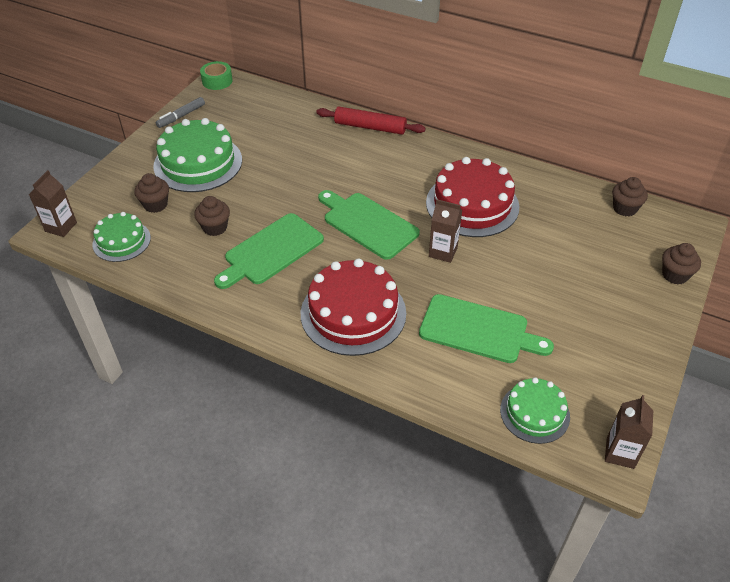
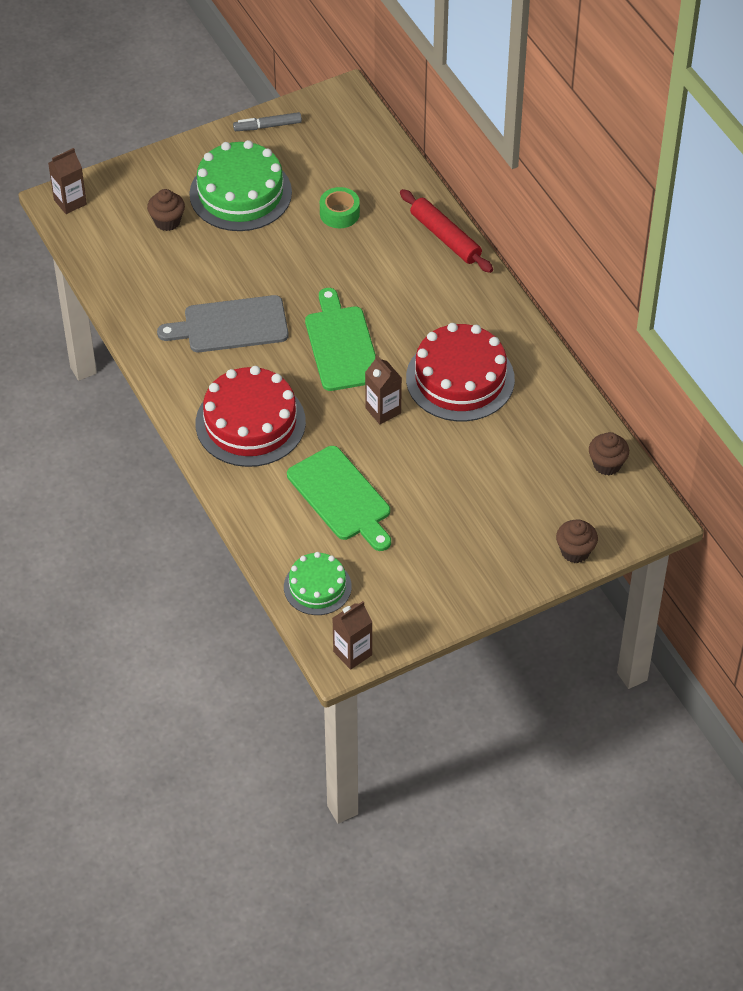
camera: 35 degrees right, 5 degrees up
(121, 241) = (111, 245): green cake -> none
(215, 227) = (201, 274): brown cupcake -> none
(217, 81) = (339, 96): green tape -> green tape (339, 213)
(271, 251) = (230, 325): green cutting board -> grey cutting board

